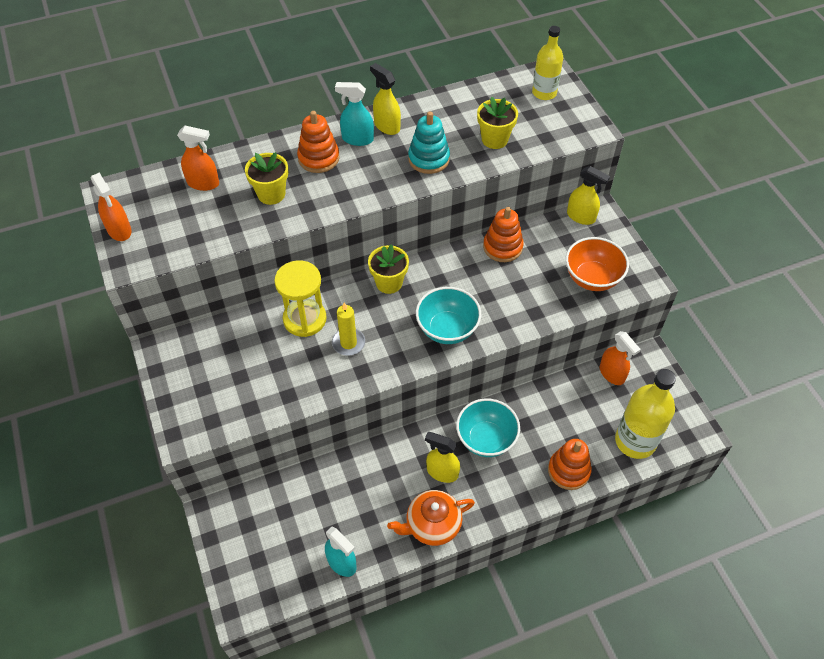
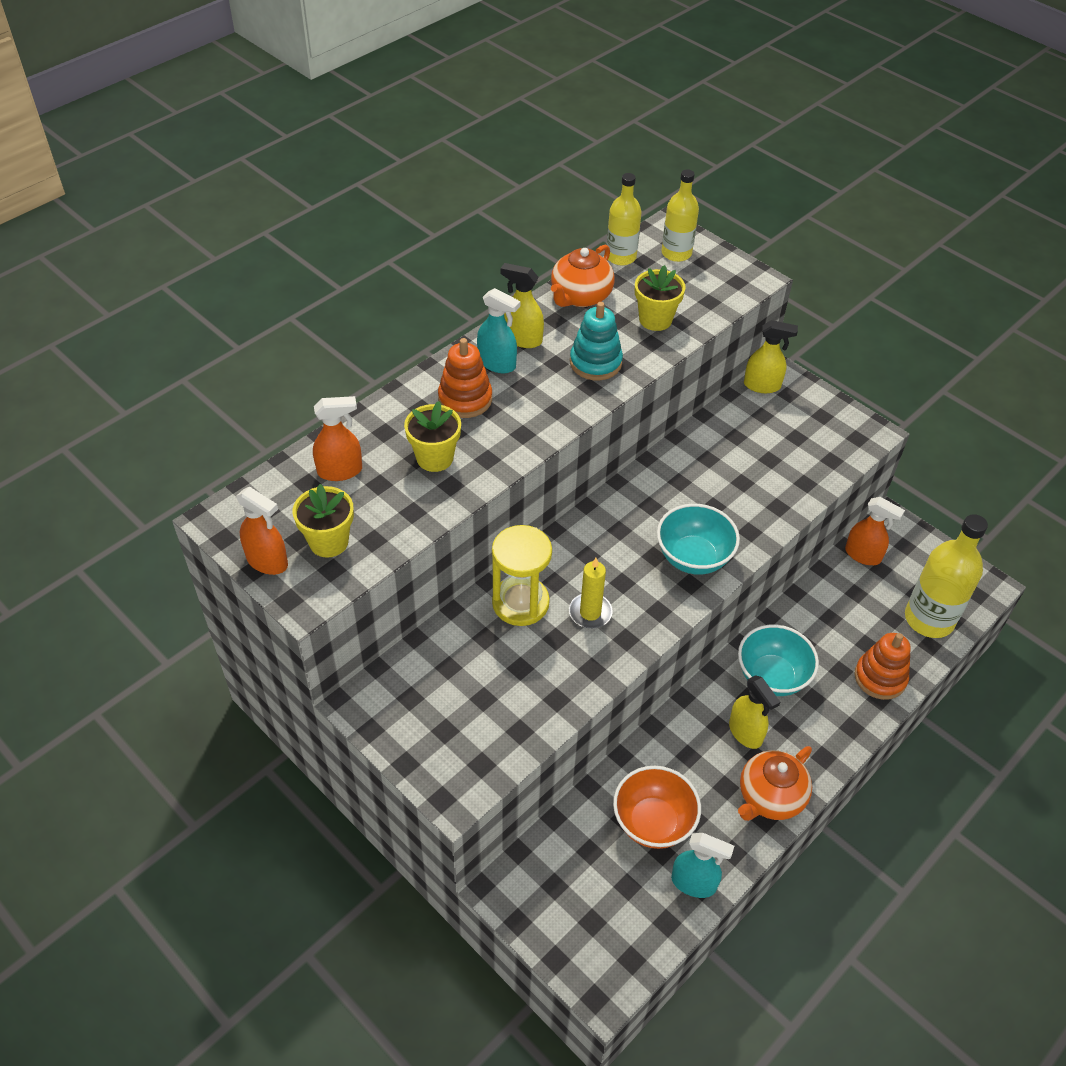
camera: 25 degrees left, 5 degrees down
(357, 139) = (497, 363): turquoise spray bottle -> turquoise spray bottle turned 135 degrees counterclockwise
(389, 283) = (594, 527): yellow flower pot -> yellow flower pot (329, 542)
(442, 472) = (745, 733): yellow spray bottle -> yellow spray bottle turned 120 degrees counterclockwise
(449, 106) = (580, 296): none -> orange teapot
(499, 84) = (621, 257): none -> yellow bottle
(502, 247) = (698, 445): orange stacking toy -> none
(592, 278) = (815, 449): orange bowl -> orange bowl (653, 822)

